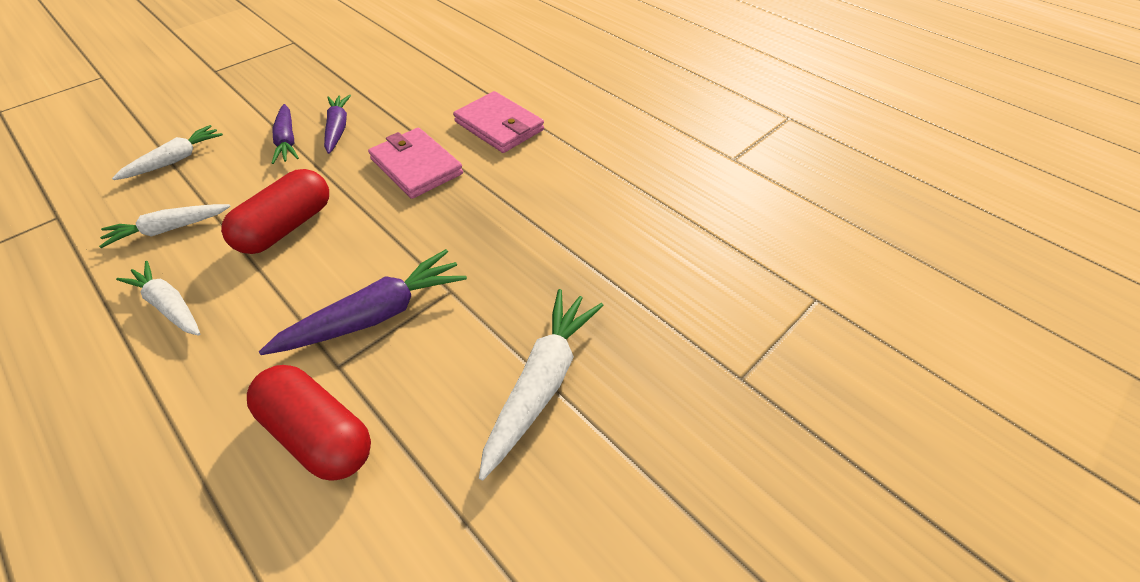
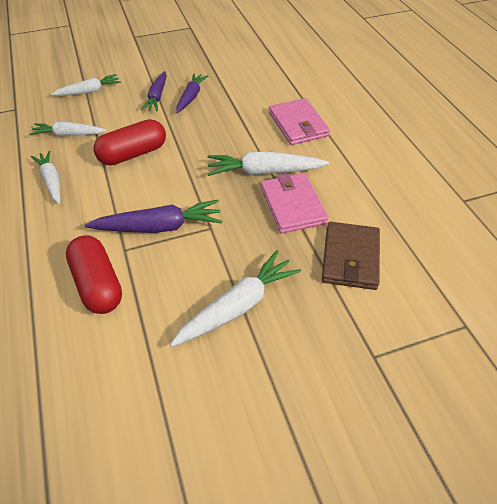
camera: 25 degrees right, 0 degrees up
(416, 166) = (228, 137): pink wallet -> pink wallet (292, 205)
(487, 195) = (264, 172): none -> white carrot
(648, 267) = (350, 258): none -> brown wallet

